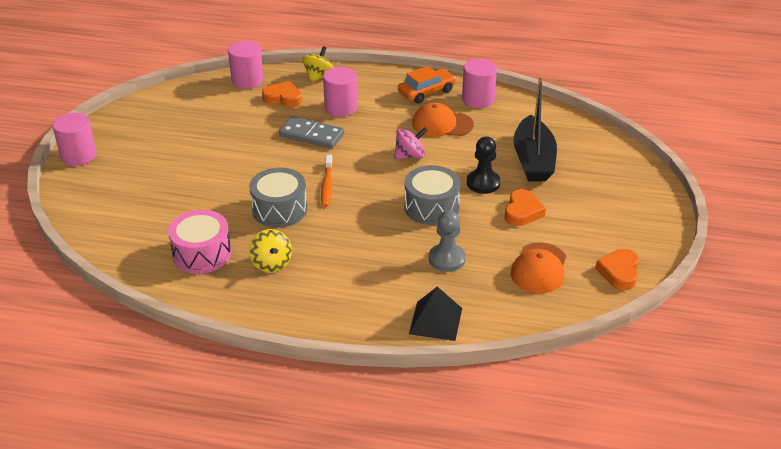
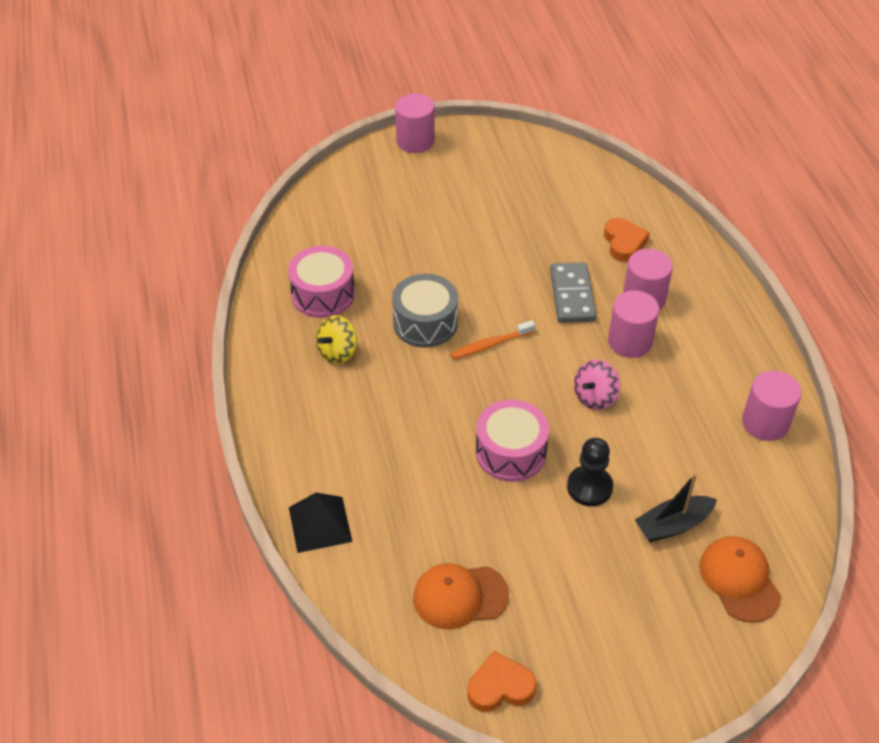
camera: 65 degrees right, 10 degrees up
(247, 80) = (634, 200): pink cylinder -> pink cylinder (630, 341)
(318, 76) = (691, 254): yellow spinning top -> none
(410, 156) = (595, 397): pink spinning top -> pink spinning top turned 90 degrees clockwise
(426, 92) = (740, 365): orange car -> none
(431, 207) = (511, 452): grey drum -> pink drum
(442, 124) = (682, 405): orange cap -> orange cap (739, 580)
(447, 259) = (426, 499): grey pawn -> none
(522, 212) = (558, 546): orange heart -> none
(533, 160) = (673, 525): black boat -> black boat, size x0.63

